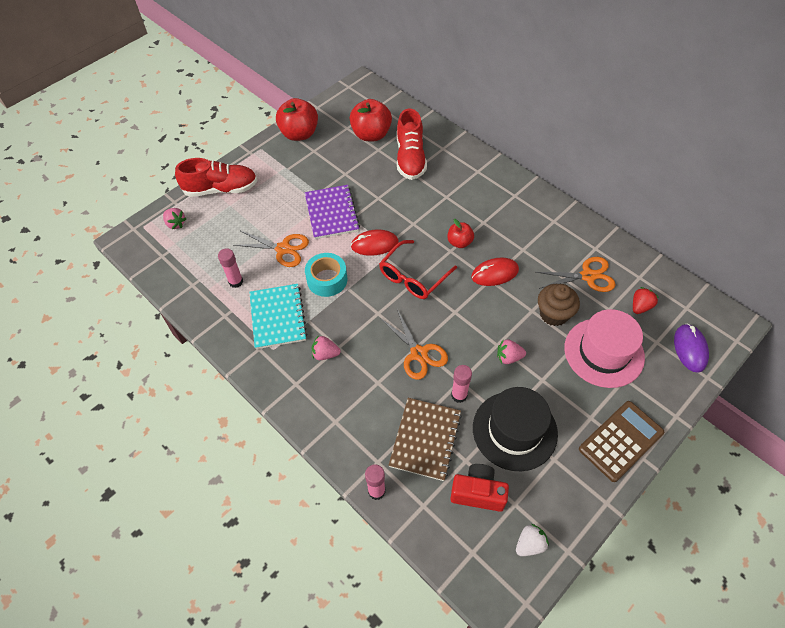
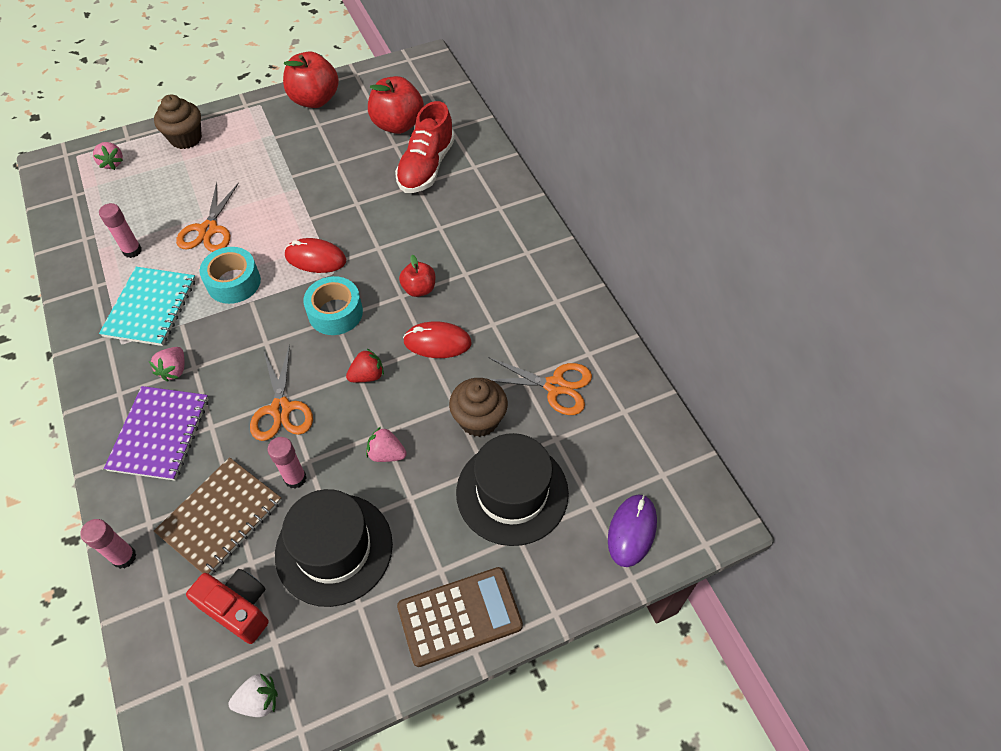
camera: 20 degrees right, 0 degrees up
(221, 189) = (186, 138): red shoe -> brown cupcake
(283, 249) = (208, 230): orange scissors -> orange scissors turned 60 degrees clockwise
(325, 354) = (174, 370): pink strawberry -> pink strawberry turned 105 degrees counterclockwise
(332, 213) = (290, 205): purple notebook -> purple notebook (160, 434)
(413, 277) = (335, 313): red glasses -> turquoise tape
(604, 352) = (512, 492): pink hat -> black hat
(640, 306) = (600, 450): red strawberry -> red strawberry (367, 375)

